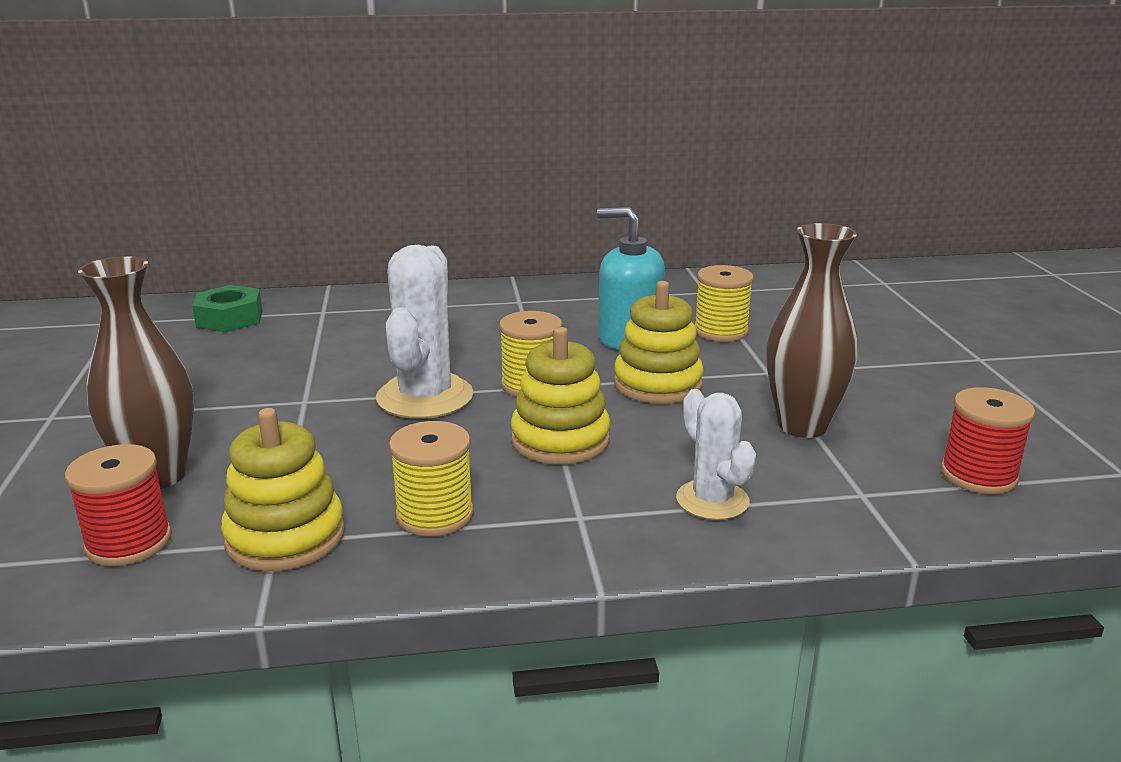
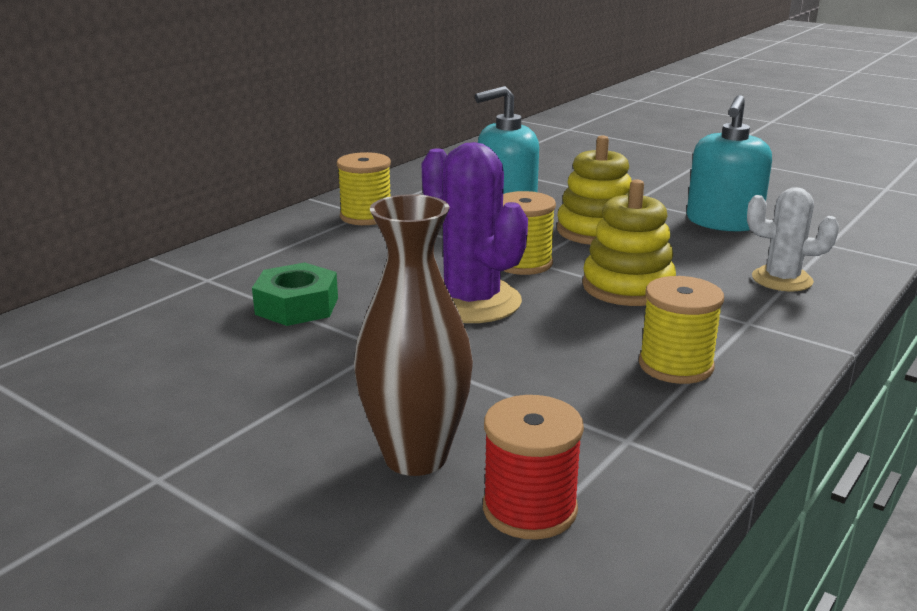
camera: 45 degrees left, 0 degrees up
(229, 319) = (121, 319): green nut -> green nut (297, 306)
(285, 537) = (626, 433): yellow stacking toy -> none
(425, 397) = (471, 302): white cactus -> purple cactus
(721, 331) = (551, 186): yellow spool -> yellow spool (366, 216)
(802, 426) = (723, 222): brown vase -> turquoise soap dispenser
(978, 475) = (846, 213): red spool -> none

